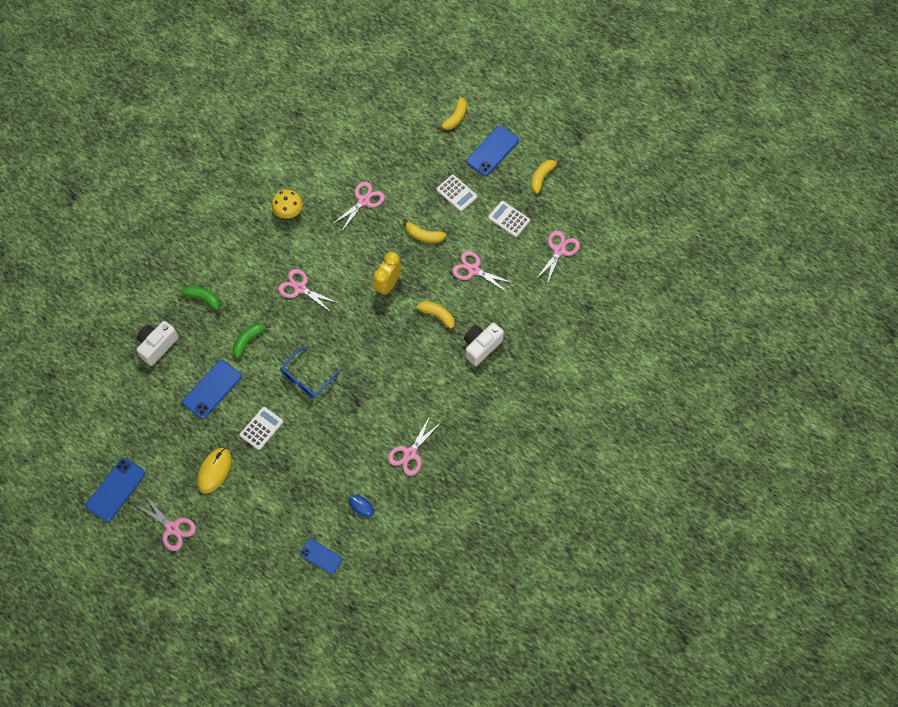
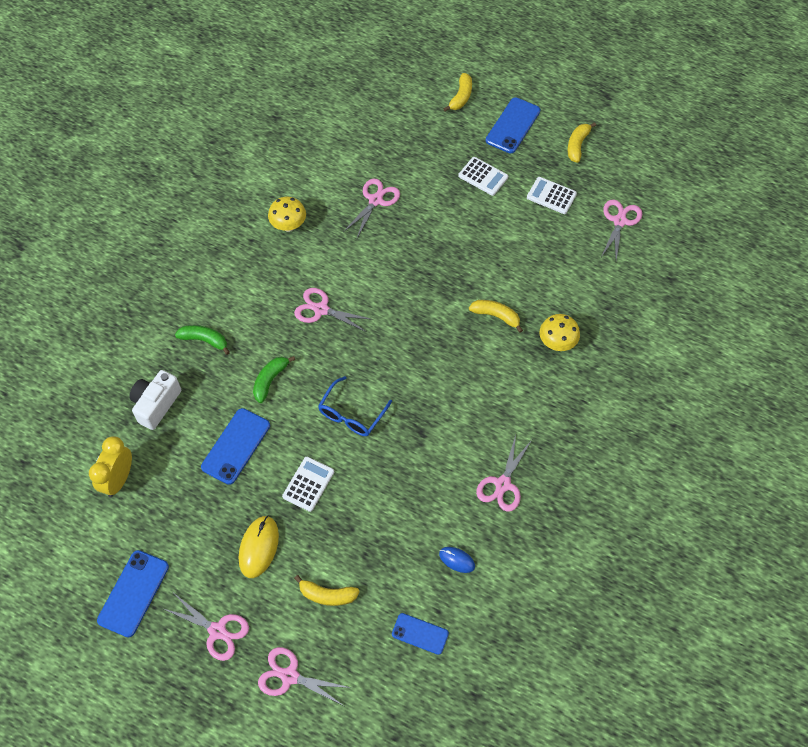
camera: 10 degrees left, 5 degrees down
(388, 284) = (427, 289): yellow clock -> yellow clock (118, 479)
(423, 235) = (456, 228): yellow banana -> yellow banana (327, 595)
(474, 270) = (525, 257): pink scissors -> pink scissors (289, 676)
(481, 346) = (557, 343): white camera -> yellow mushroom

